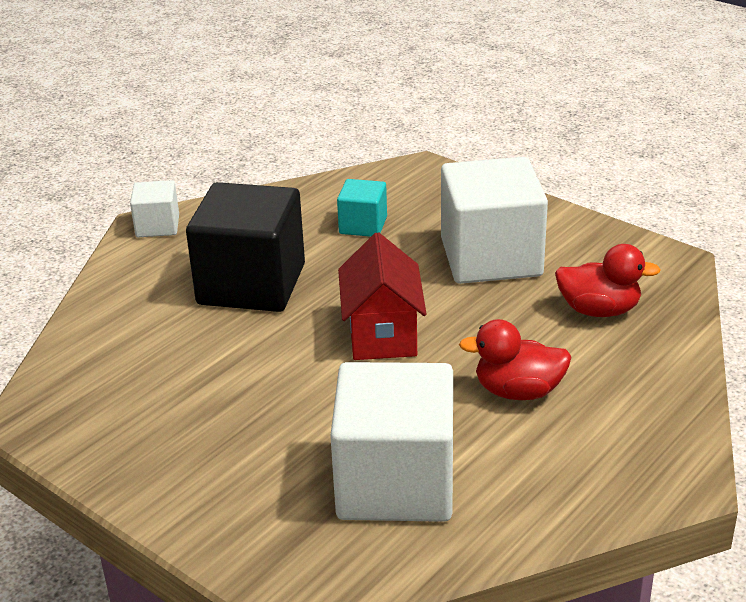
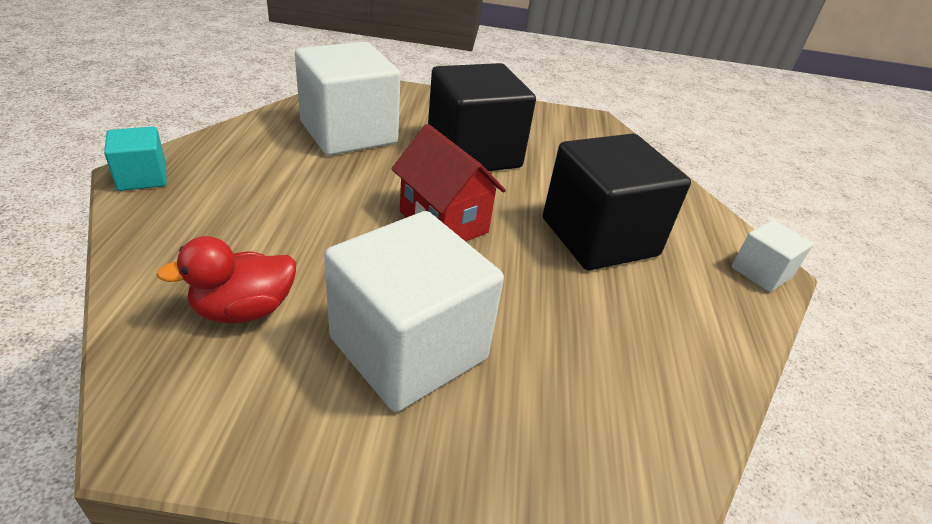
camera: 140 degrees right, 5 degrees up
(263, 407) = (473, 153): none -> black cube
(363, 225) = (591, 347): turquoise cube -> turquoise cube (142, 177)
(518, 391) = (295, 204): red duck -> none

